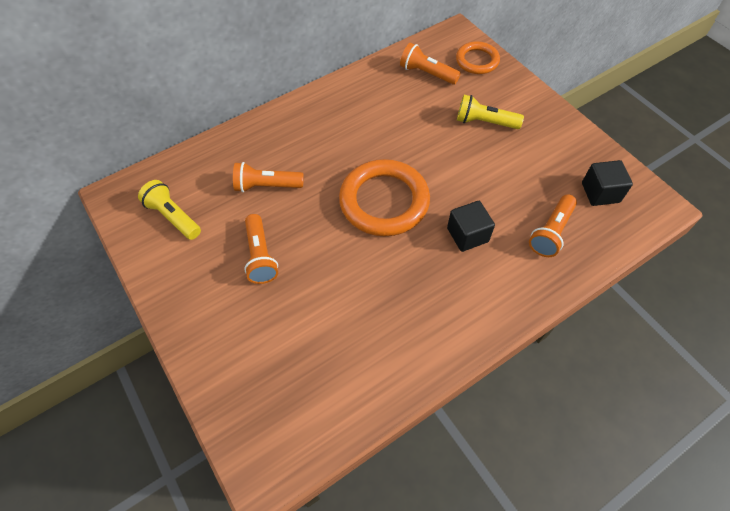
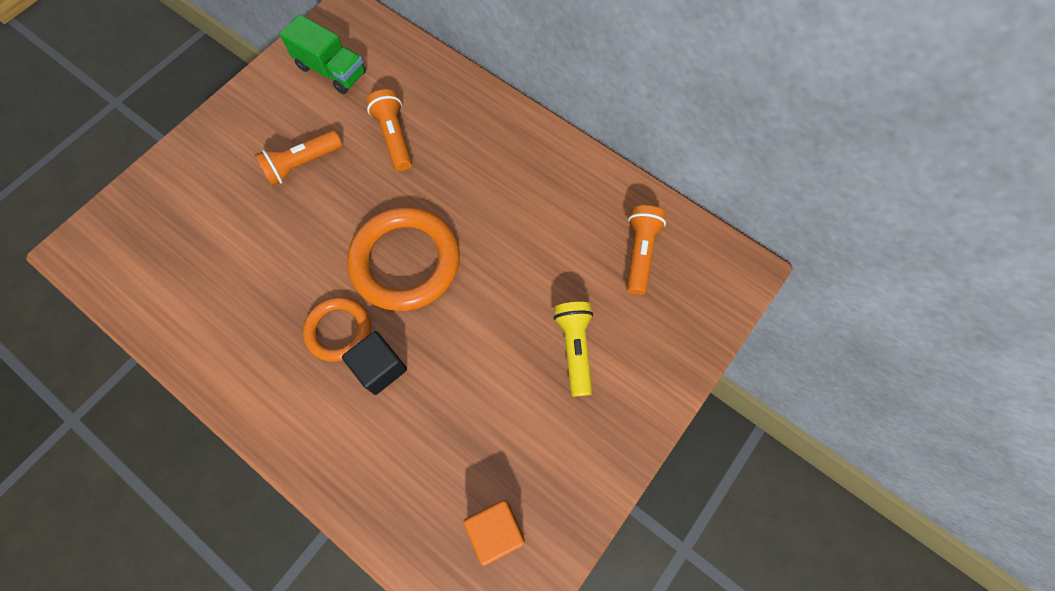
camera: 70 degrees right, 10 degrees up
(173, 217) = (331, 70): yellow flashlight -> green truck
(477, 61) = (694, 312): orange ring -> orange ring (338, 330)
(551, 232) = (409, 471): orange flashlight -> none
(600, 192) = (496, 530): black cube -> orange cube

